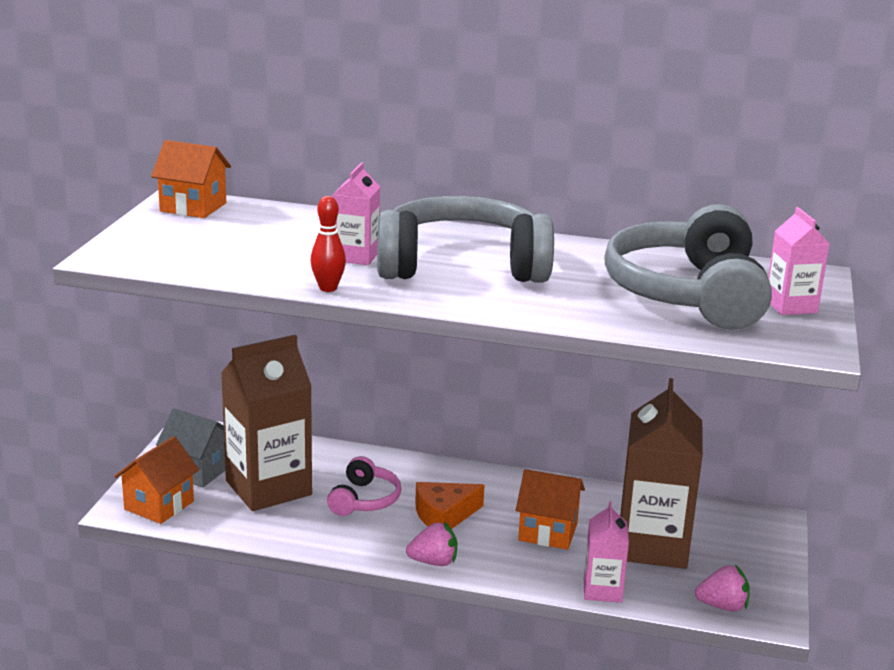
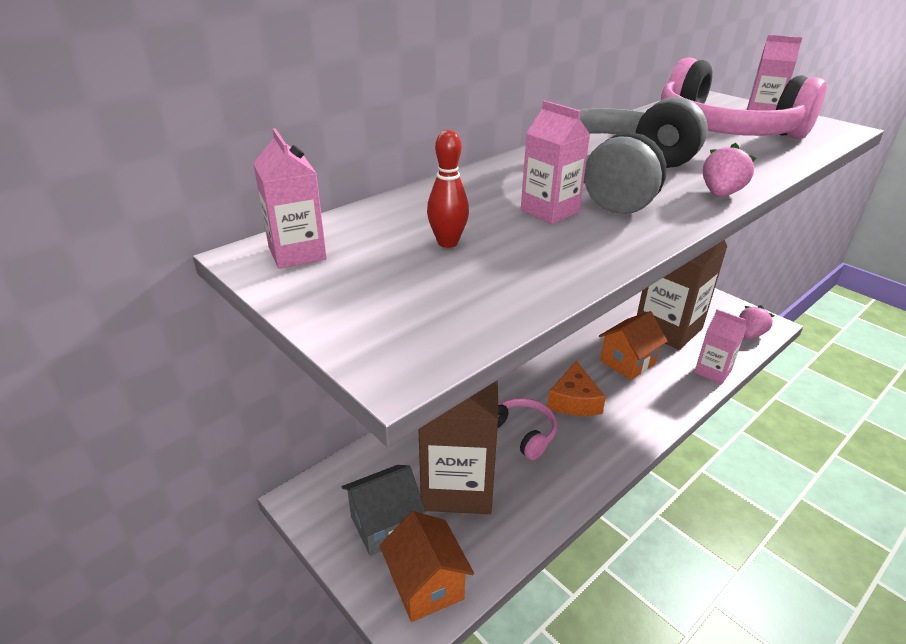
camera: 55 degrees left, 10 degrees up
(193, 207) = (297, 253): orange house -> pink carton
(328, 288) = (628, 246): red bowling pin -> red bowling pin (447, 243)
(434, 562) = (638, 434): pink strawberry -> pink strawberry (720, 194)
(689, 294) = (725, 130): grey headphones -> pink headphones

